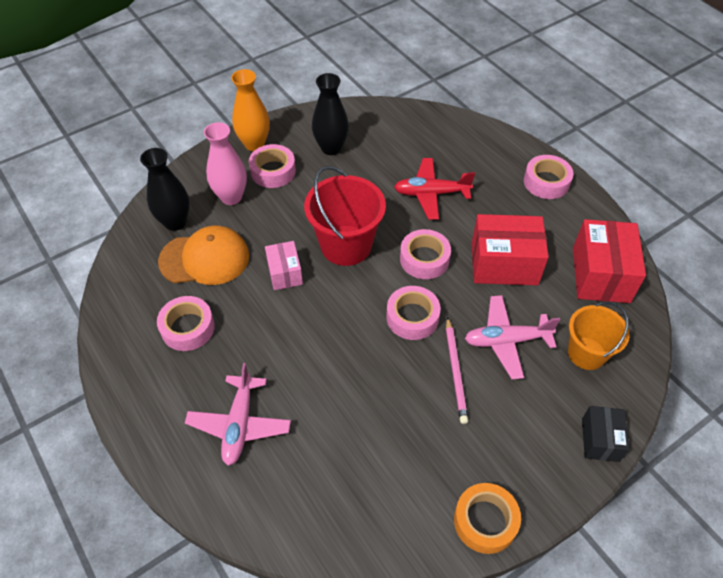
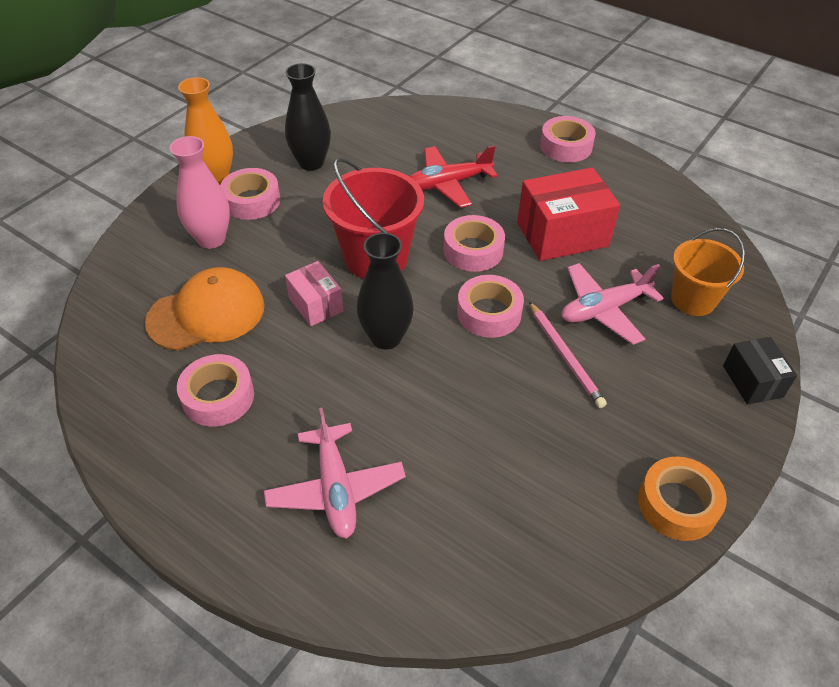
camera: 20 degrees left, 5 degrees down
(175, 222) = (150, 283): black vase -> black vase (386, 338)
(600, 275) = (667, 221): red box -> none

